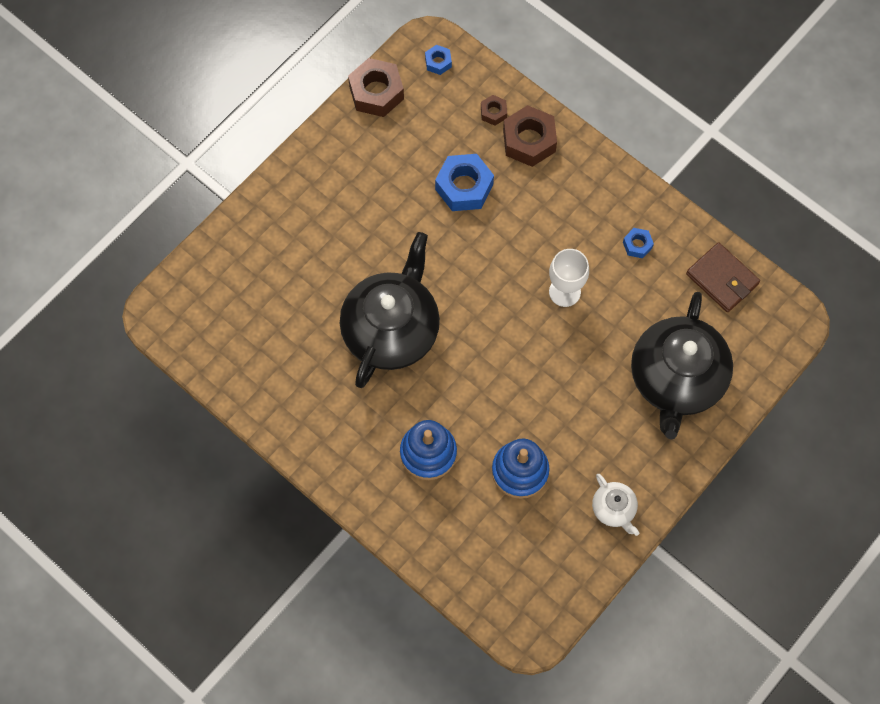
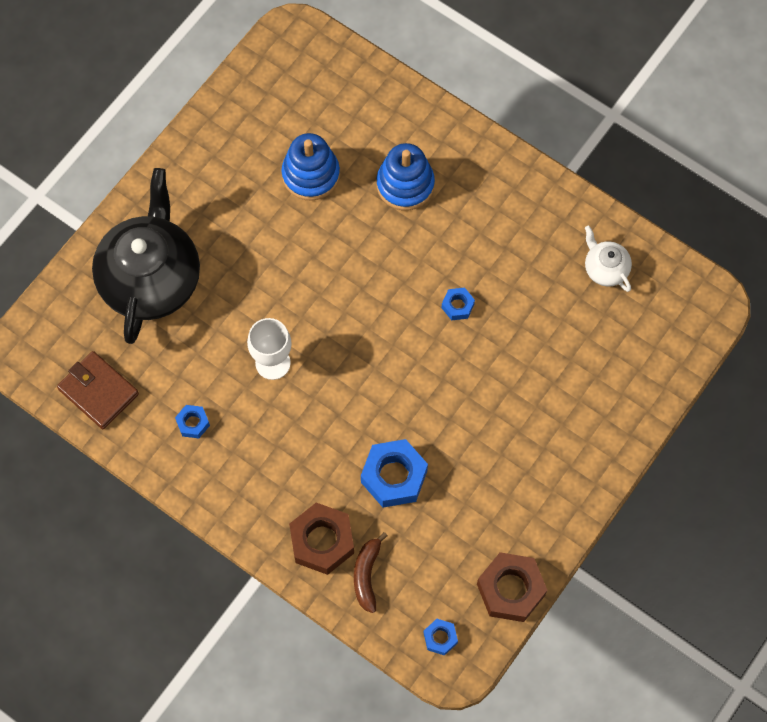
camera: 175 degrees right, 0 degrees up
(391, 330) = (457, 306): black teapot -> blue nut
(493, 112) = (367, 575): brown nut -> brown banana
(614, 509) = (215, 147): white teapot -> white teapot (605, 268)

